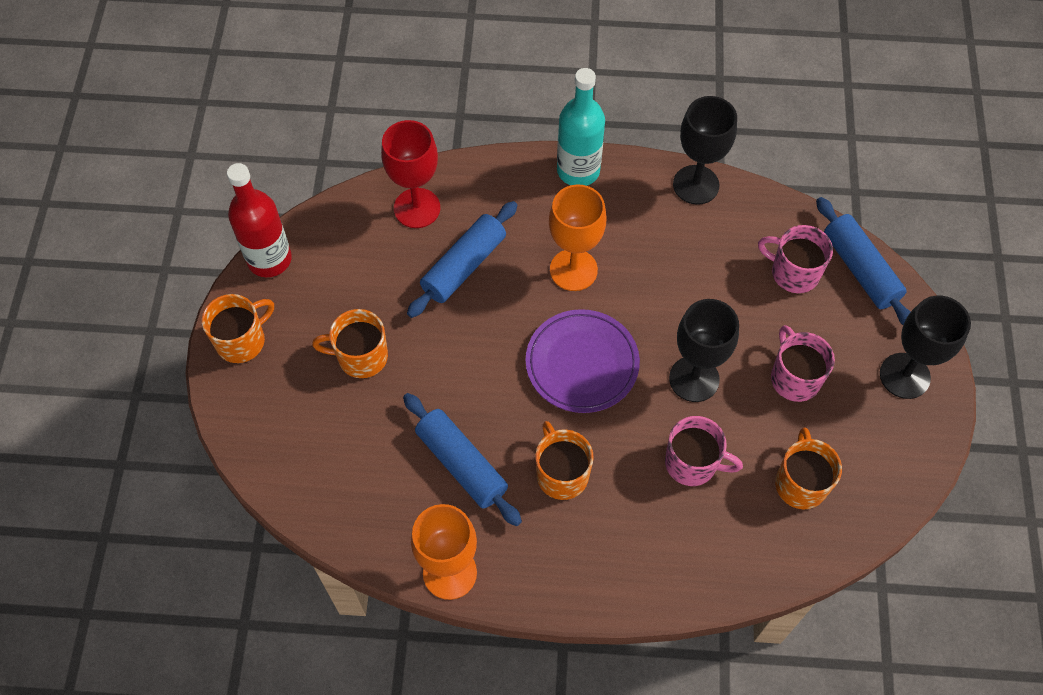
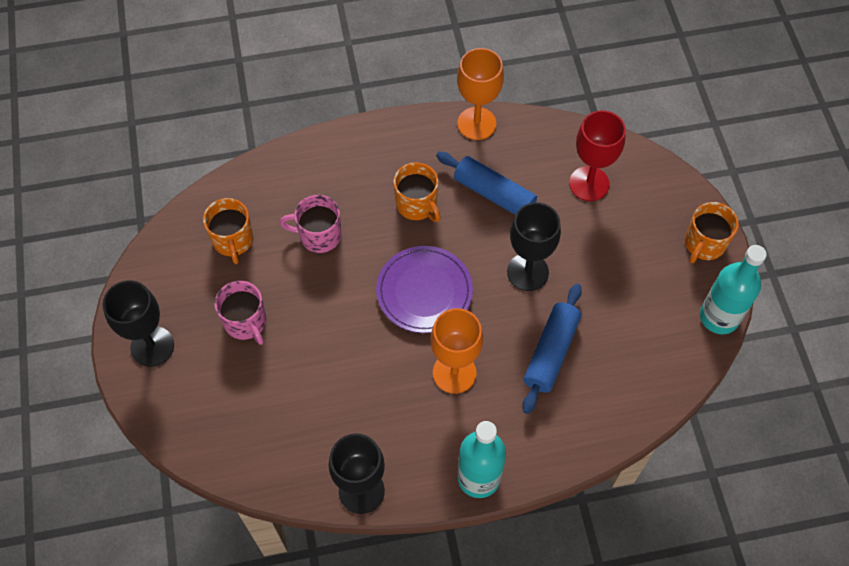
camera: 165 degrees right, 0 degrees up
(269, 259) = (719, 317): red bottle -> turquoise bottle
(361, 357) = (604, 254): orange mug -> none
(417, 208) = (614, 398): red goblet -> red goblet (589, 184)
(694, 379) = (329, 301): black goblet -> black goblet (527, 272)
(793, 272) = (256, 420): pink mug -> none
(860, 269) = (195, 438): blue rolling pin -> none

